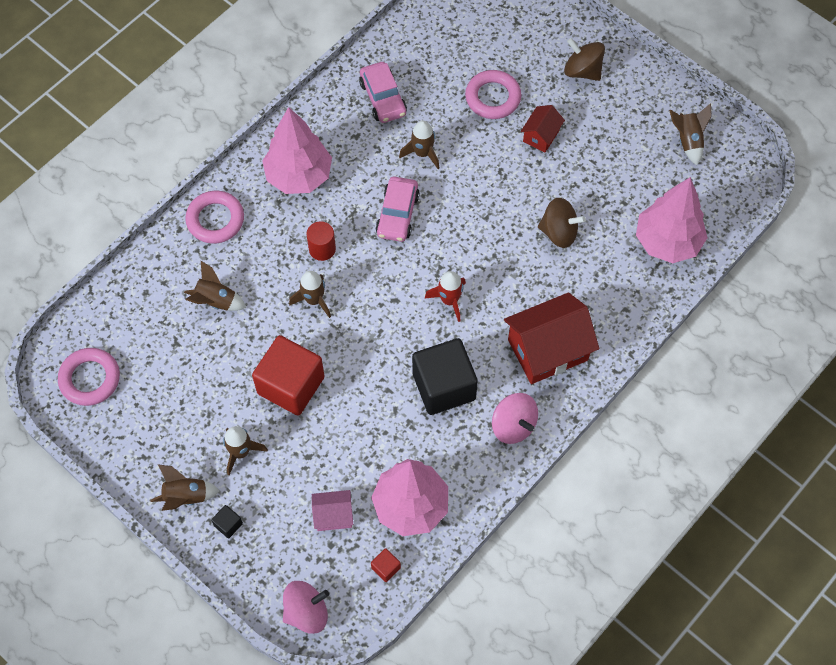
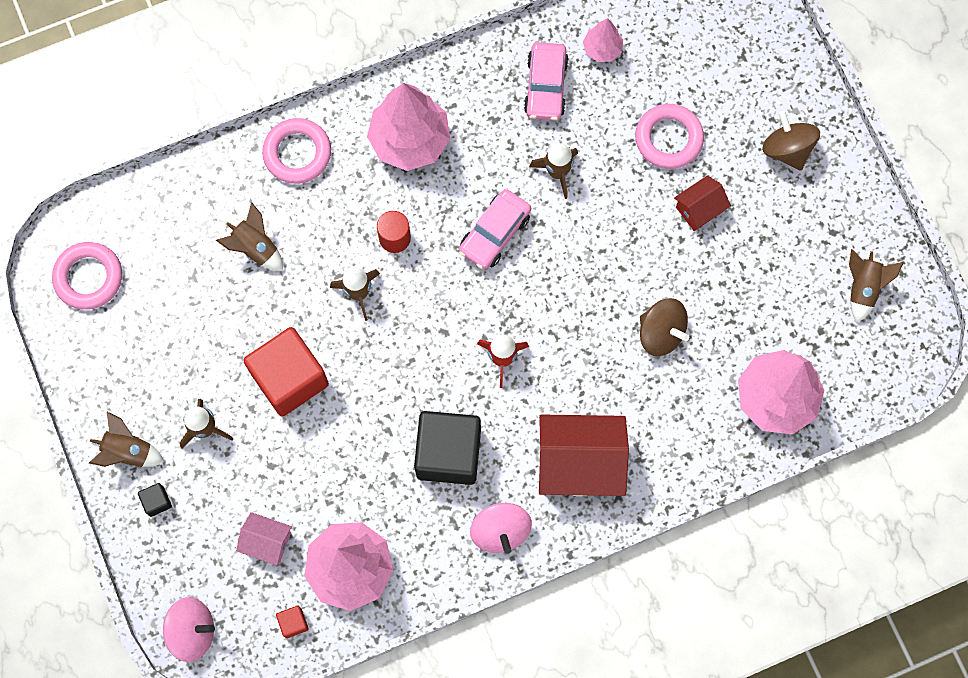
camera: 25 degrees right, 10 degrees up
(411, 57) = (602, 49): none -> pink tree

